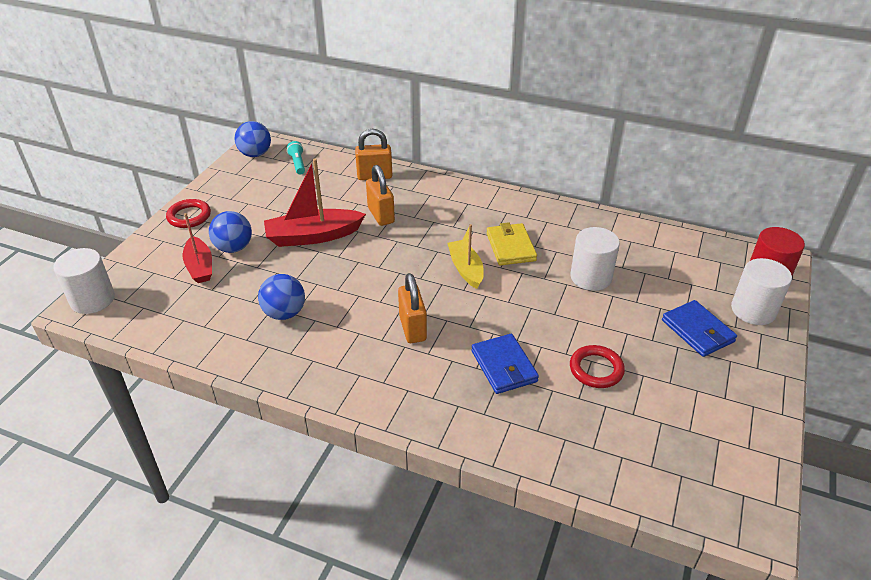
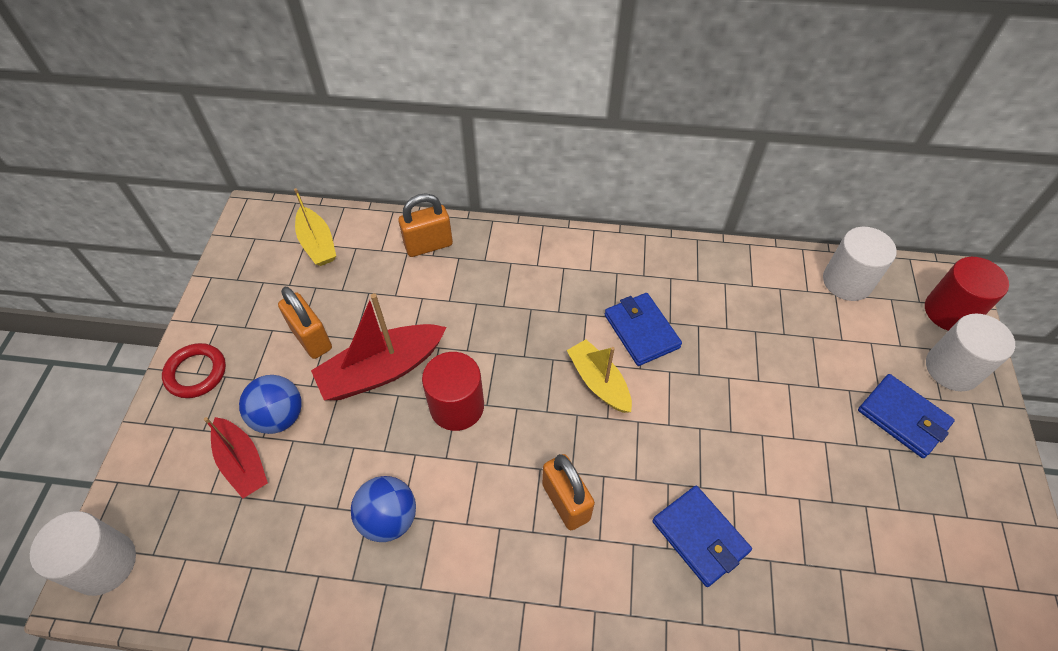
camera: 15 degrees left, 15 degrees up
(255, 154) = (253, 238): blue ball -> none
(297, 163) = (317, 244): turquoise flashlight -> yellow boat
(357, 264) = (457, 406): none -> red cylinder
(381, 215) = (459, 313): orange padlock -> orange padlock (311, 338)
(510, 247) = (641, 331): yellow wallet -> blue wallet
(591, 277) = (753, 360): white cylinder -> white cylinder (847, 282)
(596, 369) = (810, 512): red ring -> none

